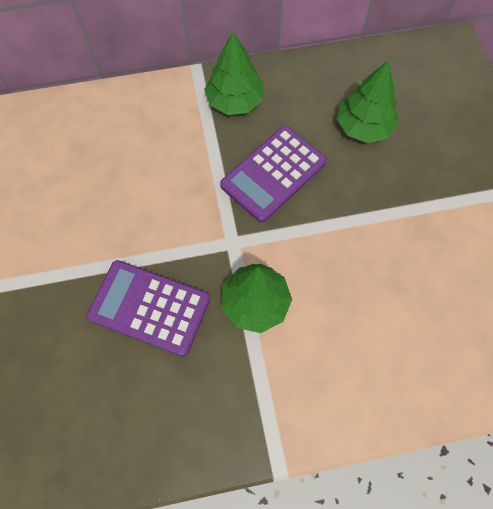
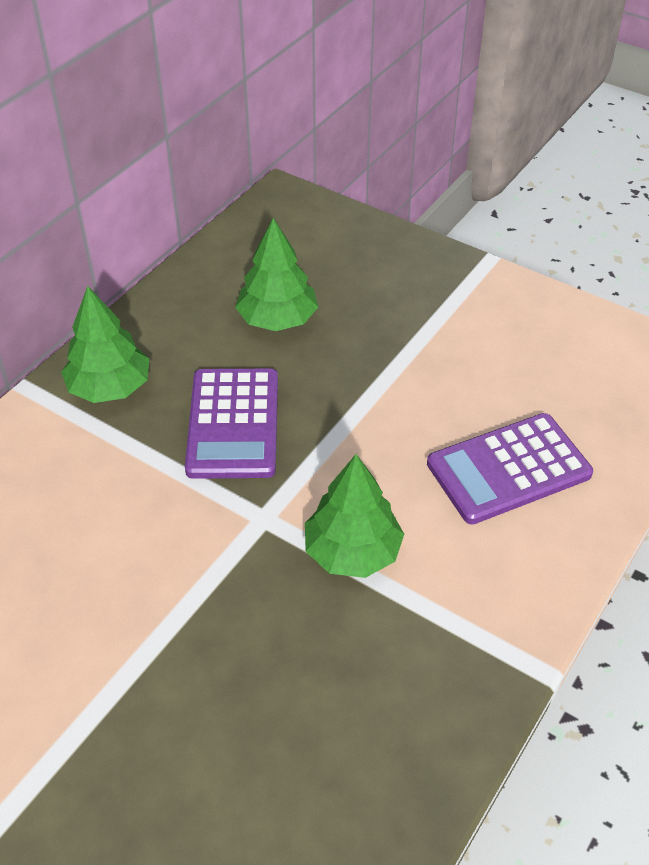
camera: 45 degrees left, 20 degrees down
(149, 307) = (244, 651): purple calculator -> purple calculator (508, 469)

